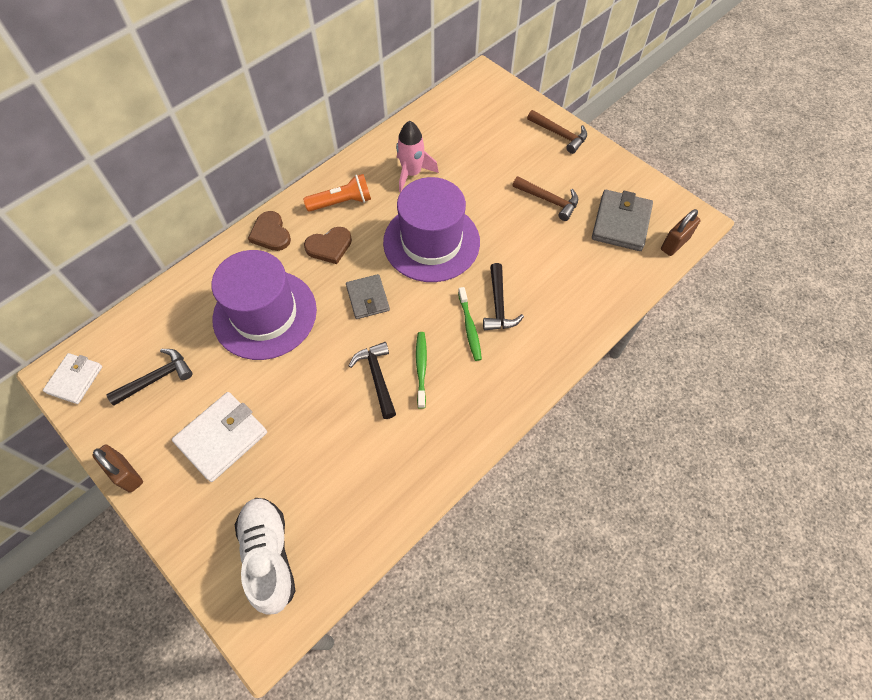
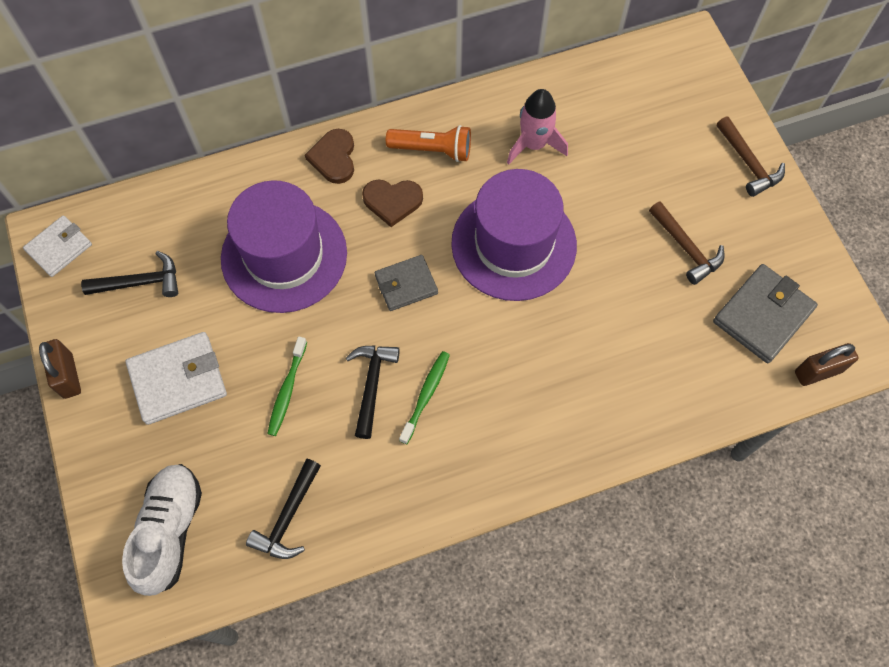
camera: 25 degrees right, 5 degrees up
(368, 298) = (406, 284): grey wallet -> grey wallet turned 60 degrees clockwise
(469, 327) = (505, 371): green toothbrush -> green toothbrush (287, 390)
(498, 305) = (553, 357): black hammer -> black hammer (288, 517)

